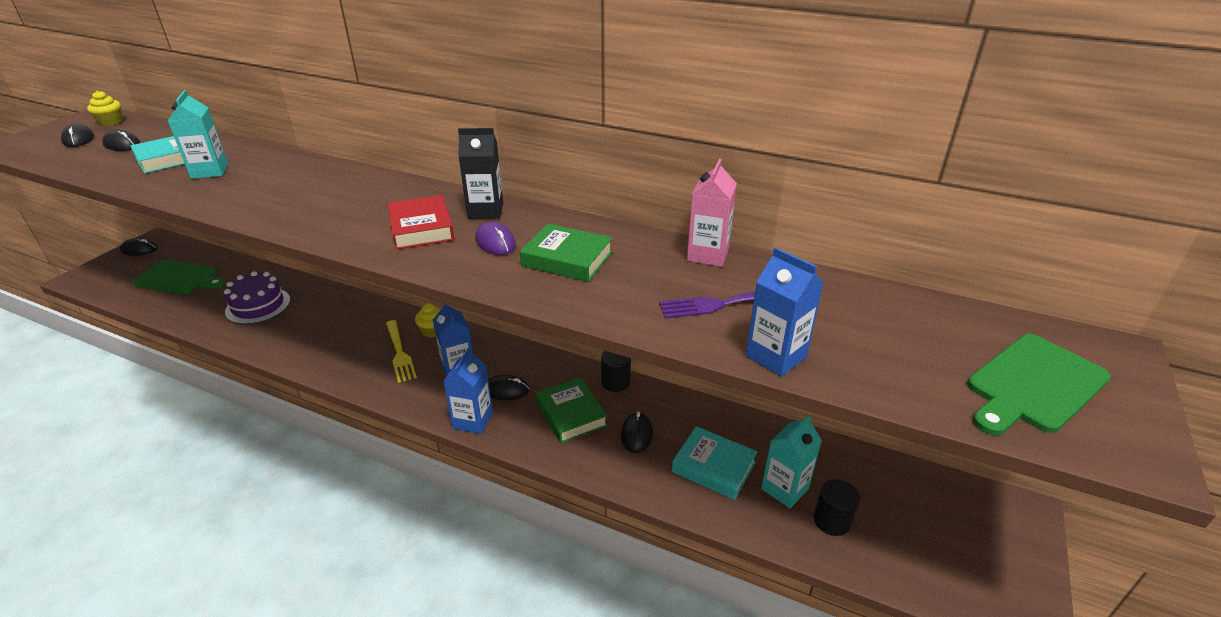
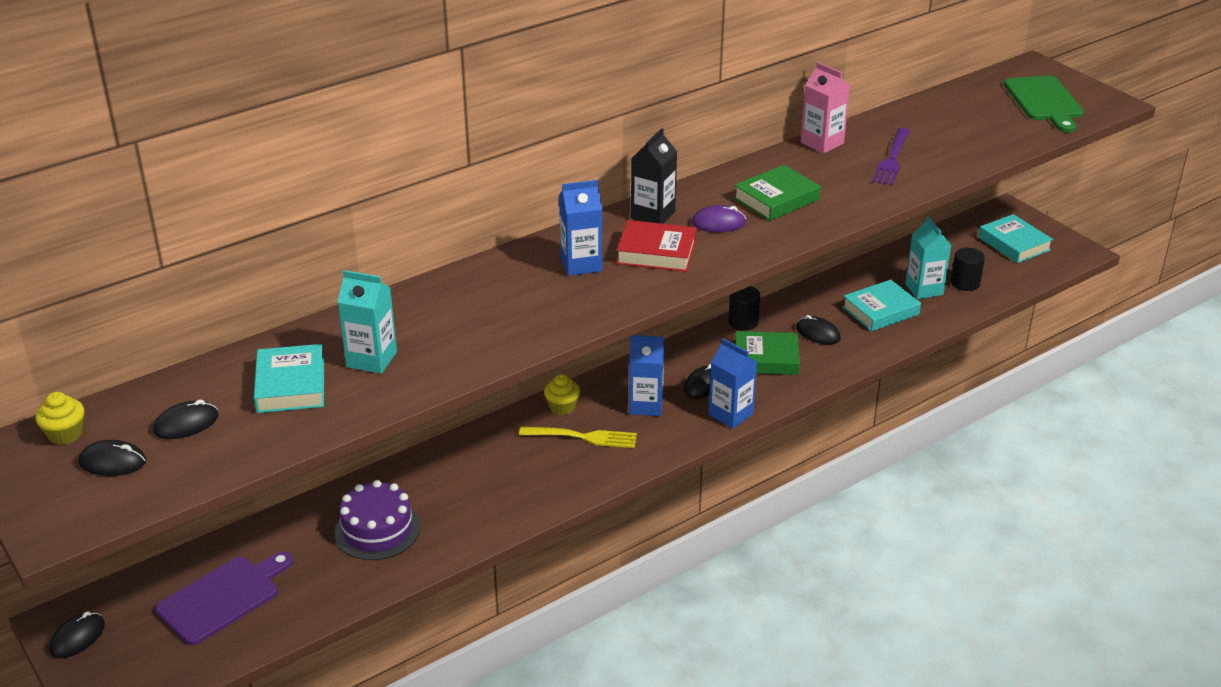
camera: 60 degrees left, 0 degrees up
(179, 278) = (223, 597): green cutting board -> purple cutting board
(776, 356) = (964, 163): blue carton -> blue carton (581, 264)
(962, 542) = (1014, 244): none -> turquoise book

